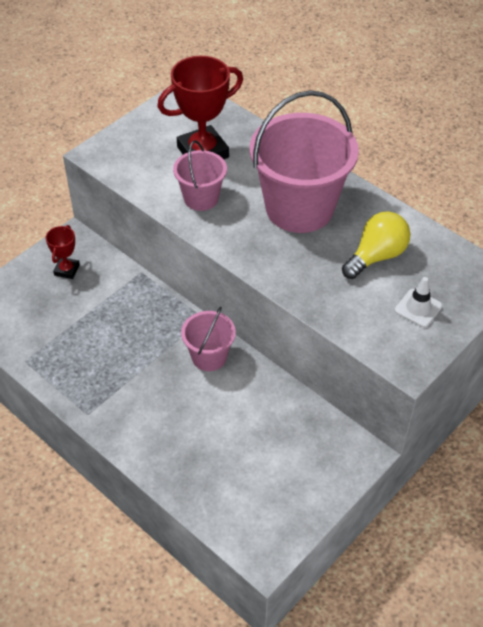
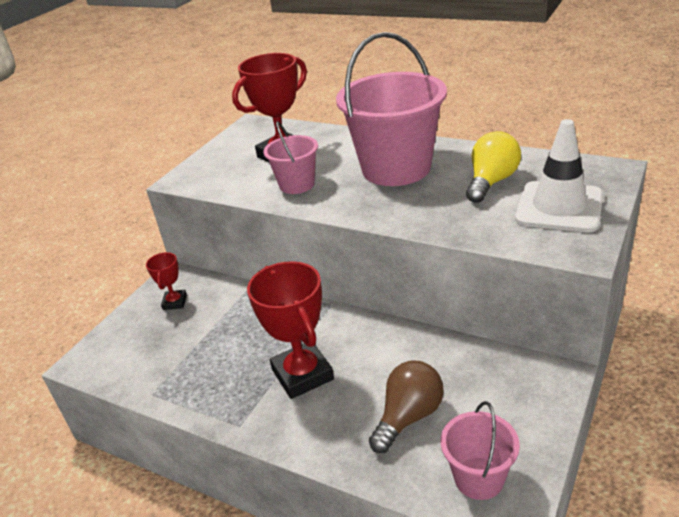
camera: 10 degrees left, 15 degrees down
(153, 383) = (302, 374): none -> red trophy
(209, 357) = (351, 335): pink bucket -> pink bucket (479, 478)
(224, 450) = (408, 416): none -> brown light bulb
(418, 308) = (559, 207): white traffic cone -> white traffic cone, size x1.95

